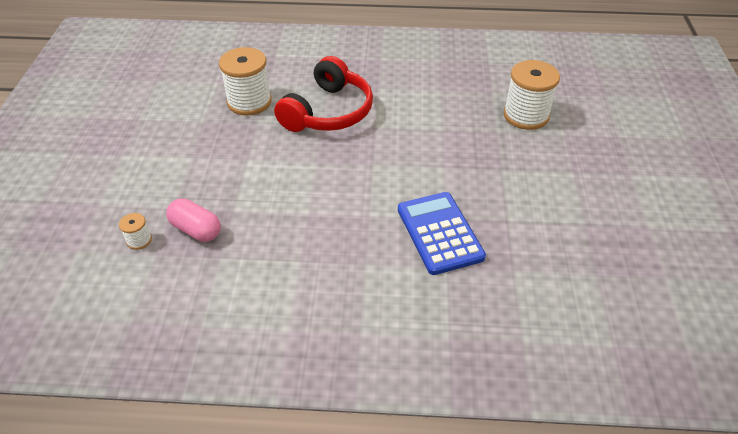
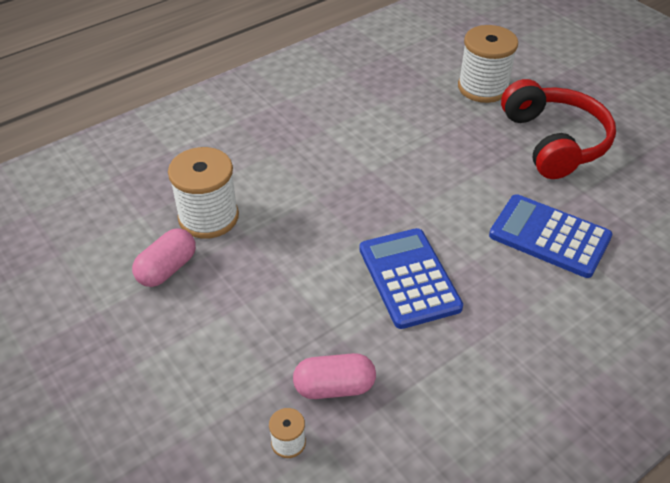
camera: 40 degrees left, 0 degrees up
(195, 117) = (167, 269): none -> pink capsule
(314, 200) = (408, 278): none -> blue calculator
(328, 112) = (307, 181): red headphones -> red headphones (554, 141)

